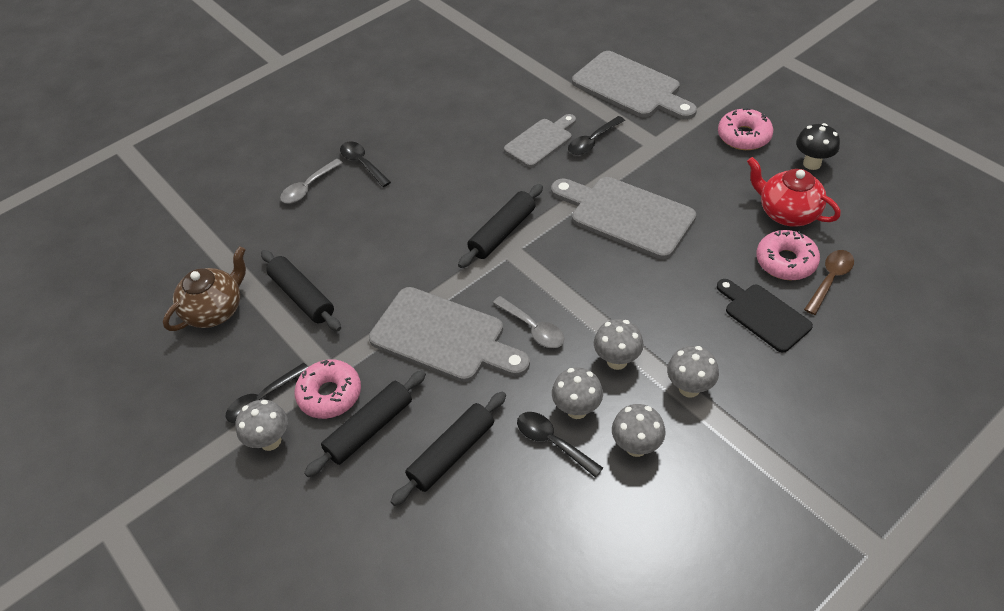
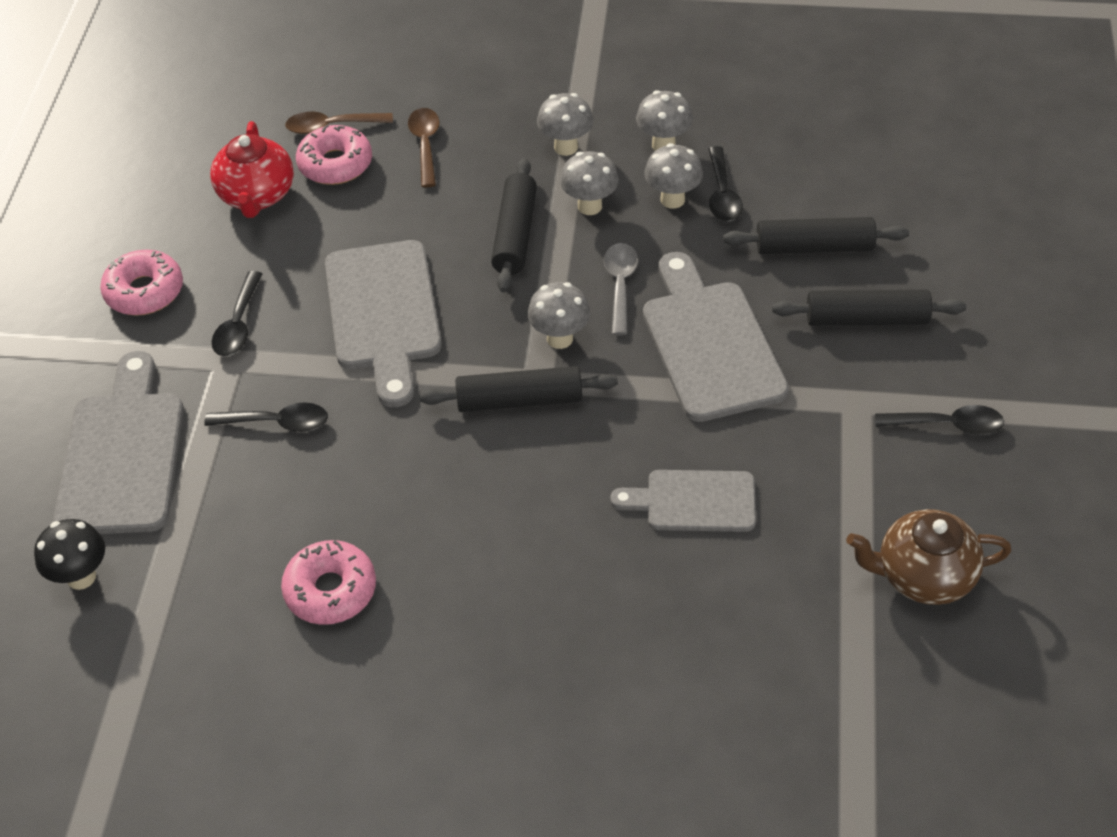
camera: 135 degrees left, 0 degrees up
(270, 441) = (971, 379): grey mushroom -> grey mushroom (559, 338)
(302, 296) = (808, 508): black rolling pin -> black rolling pin (515, 234)
(308, 187) = (656, 668): grey spoon -> none
(330, 394) = (875, 377): pink donut -> pink donut (330, 590)
(362, 163) = (551, 643): black spoon -> black spoon (238, 324)
(541, 141) = (323, 475): grey cutting board -> grey cutting board (693, 501)
(764, 315) = (425, 145): black cutting board -> brown spoon
(812, 163) = (151, 215): black mushroom -> black mushroom (81, 577)

